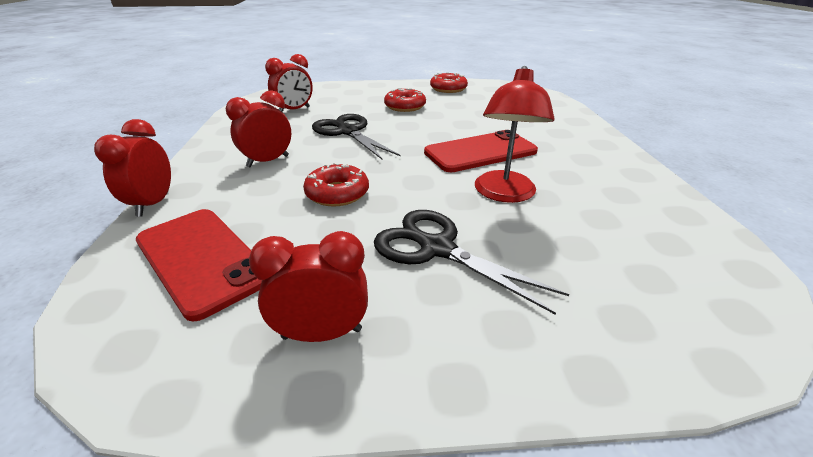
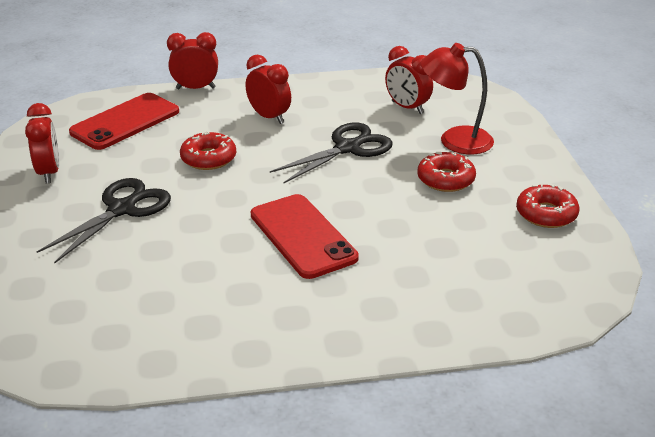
camera: 85 degrees right, 0 degrees up
(504, 194) = (204, 246): red lamp -> red lamp (454, 140)

